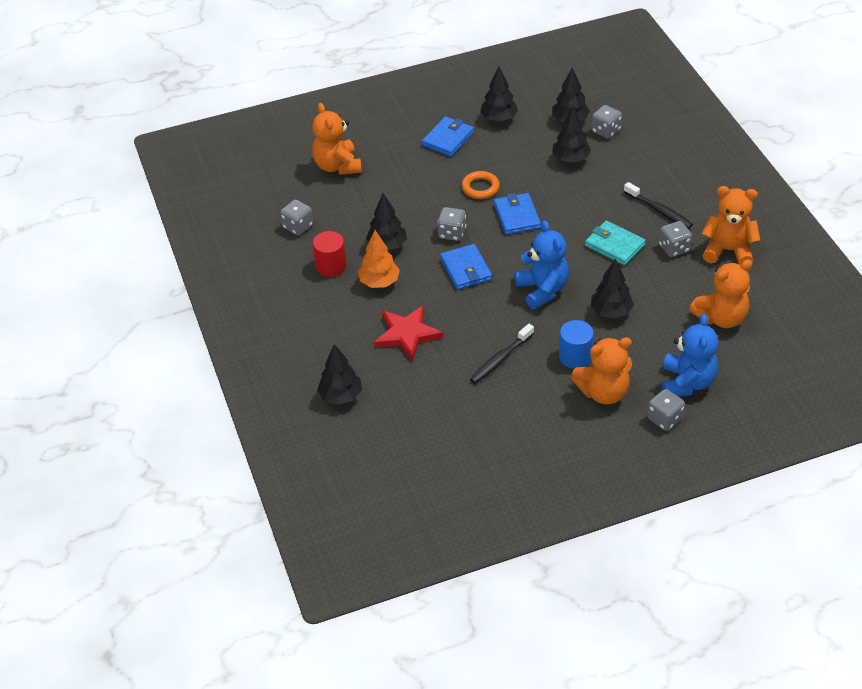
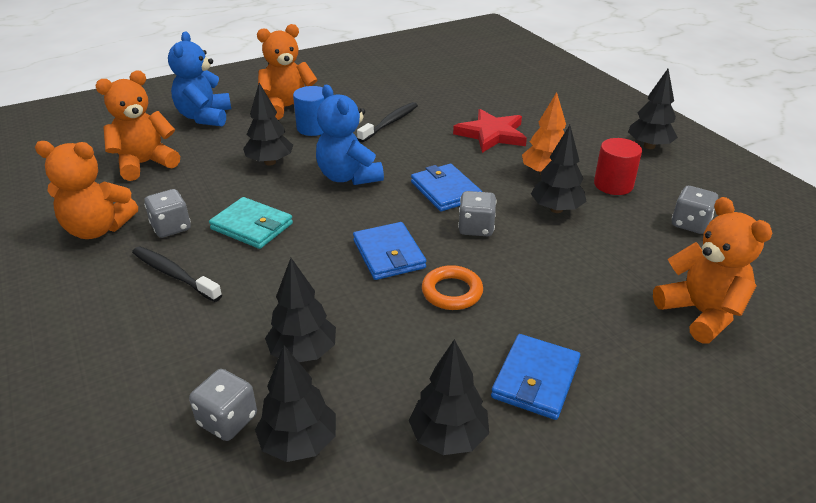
camera: 170 degrees right, 10 degrees down
(340, 396) = (534, 94): black tree -> black tree (649, 146)
(664, 419) = (235, 96): grey dice -> none

